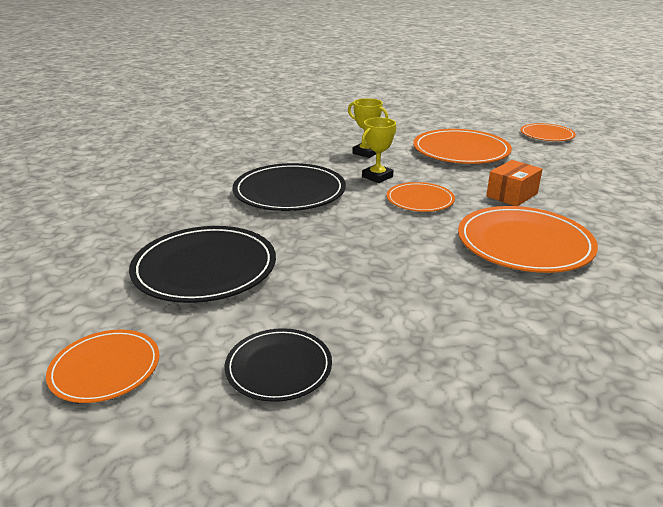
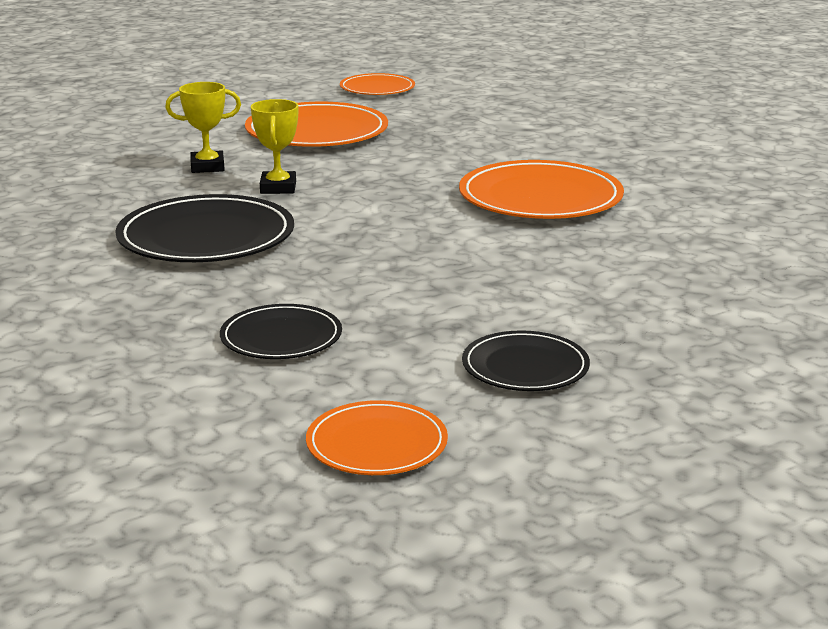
camera: 45 degrees left, 5 degrees down
(205, 268) = (281, 337): black plate -> black plate, size x0.58
(420, 200) = (373, 194): orange plate -> none
(512, 195) = (453, 160): orange box -> none

